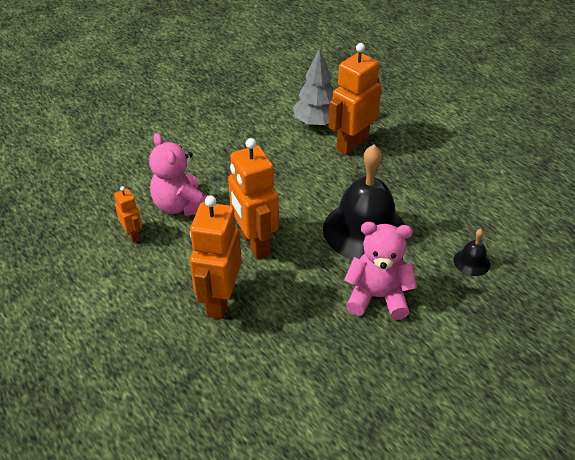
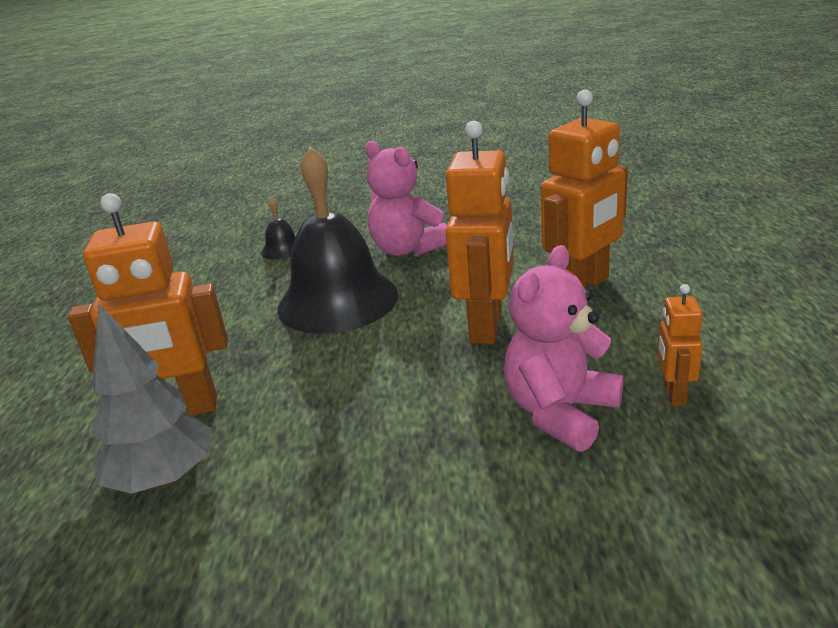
camera: 140 degrees left, 15 degrees down
(181, 206) = (560, 412): pink teddy bear -> pink teddy bear turned 150 degrees counterclockwise

